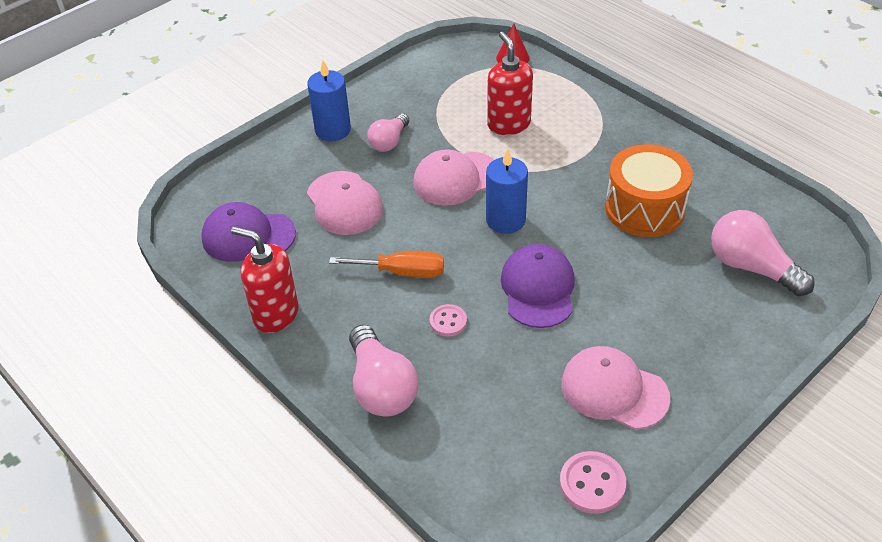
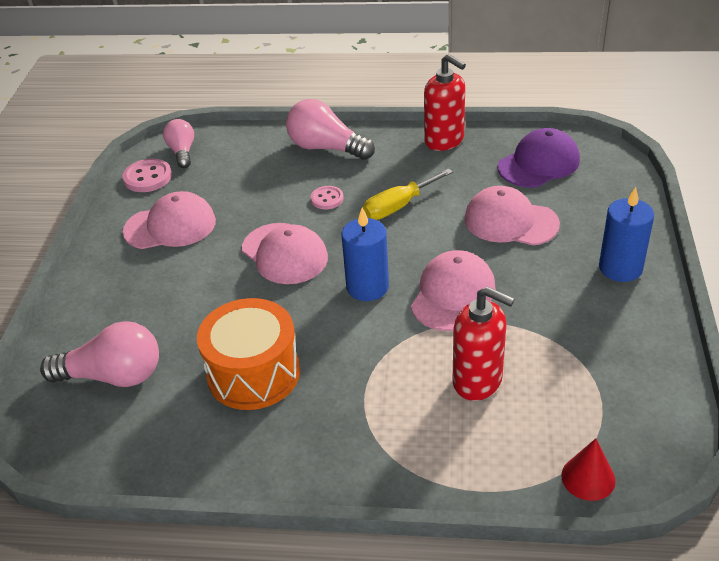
camera: 140 degrees right, 5 degrees down
(275, 314) = (444, 140): red soap dispenser -> red soap dispenser turned 60 degrees clockwise
(389, 141) = (557, 289): pink light bulb -> pink light bulb (182, 152)
(402, 272) = (398, 206): orange screwdriver -> yellow screwdriver
(538, 289) = (284, 254): purple cap -> pink cap

